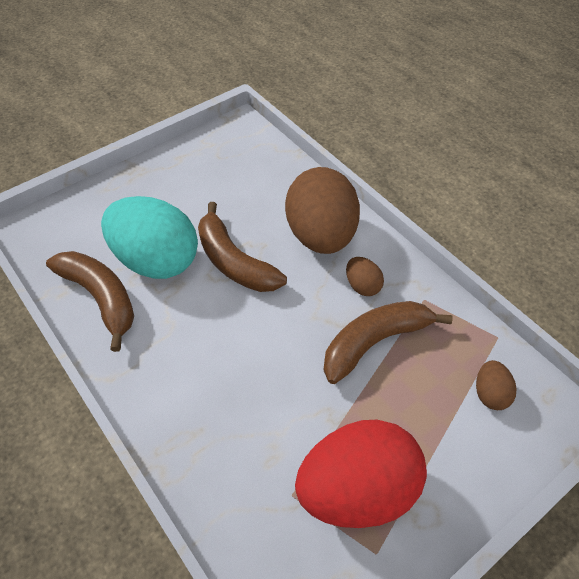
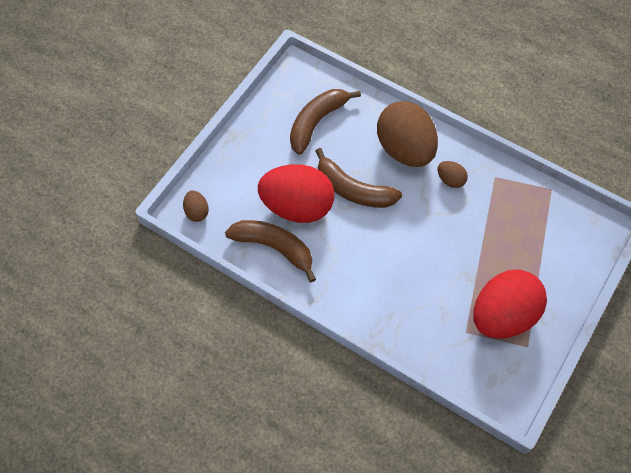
camera: 20 degrees left, 10 degrees up
(156, 261) = (297, 206): turquoise egg -> red egg
(374, 342) = (475, 218): brown banana -> brown banana (317, 122)
(490, 394) = (559, 229): brown egg -> brown egg (197, 212)

